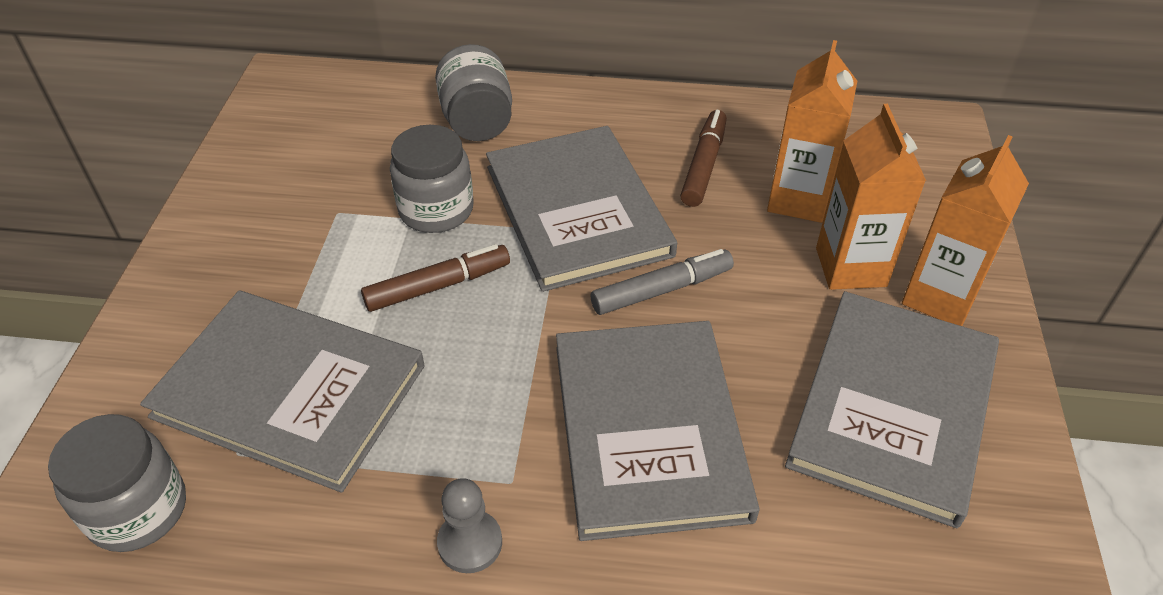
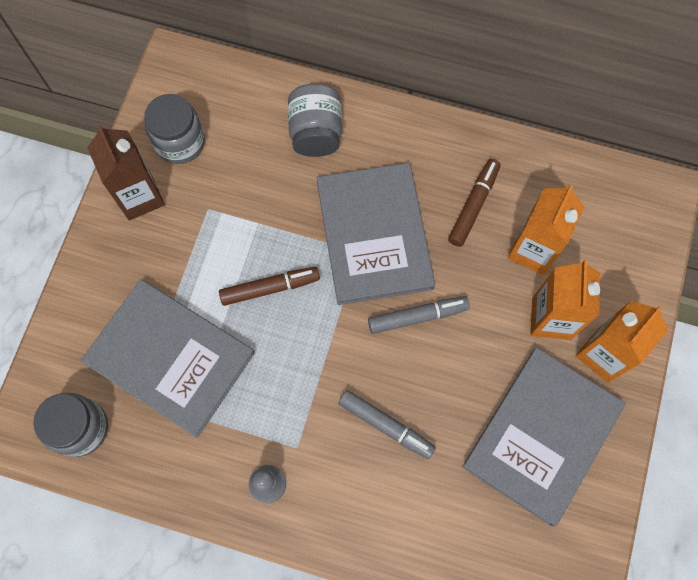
camera: 10 degrees right, 25 degrees up
(237, 211) = (140, 197): none -> brown carton
(436, 210) = (276, 218): grey jar -> grey jar (180, 142)
(649, 429) = (386, 425): grey book -> grey marker

